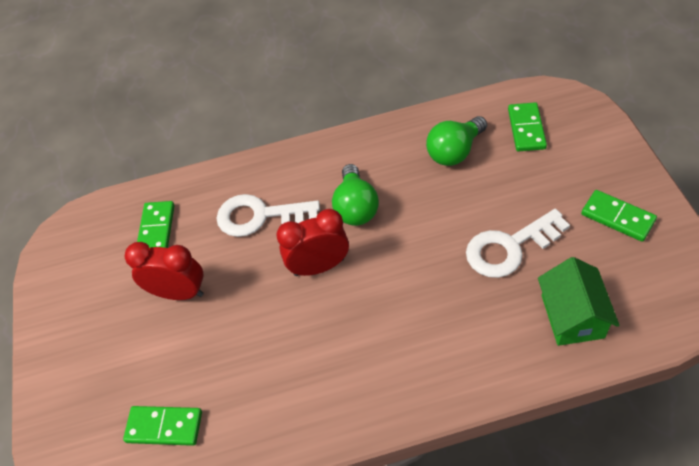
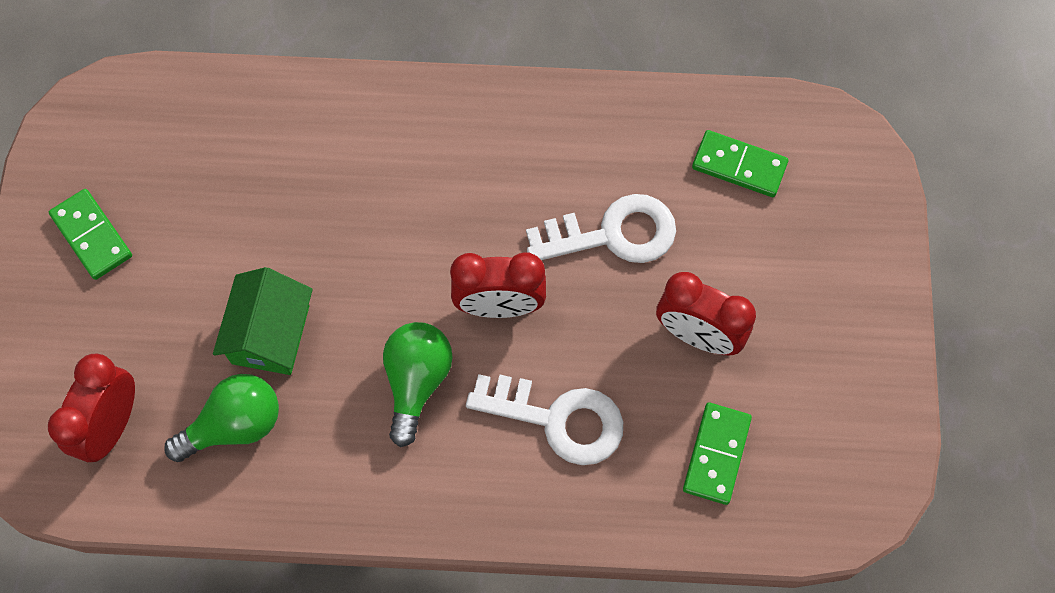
camera: 170 degrees left, 15 degrees up
(509, 247) = (247, 243): white key -> white key (612, 234)
(526, 129) = (112, 426): green domino -> red clock
(572, 316) = (228, 133): green house -> green house (270, 334)

